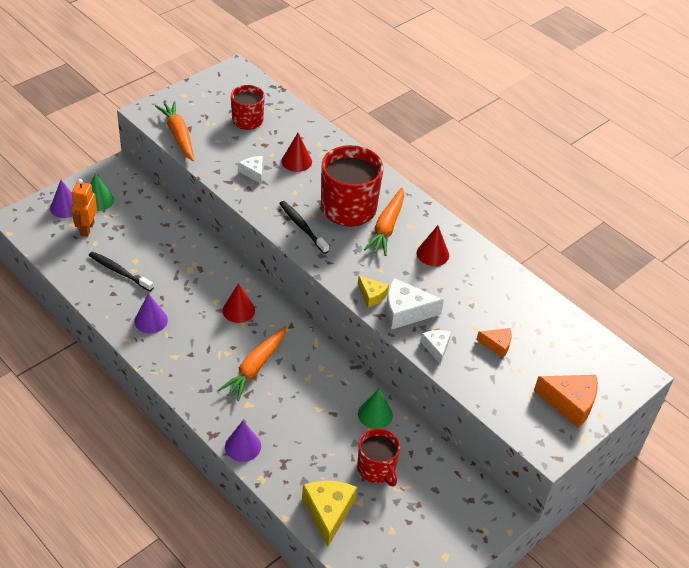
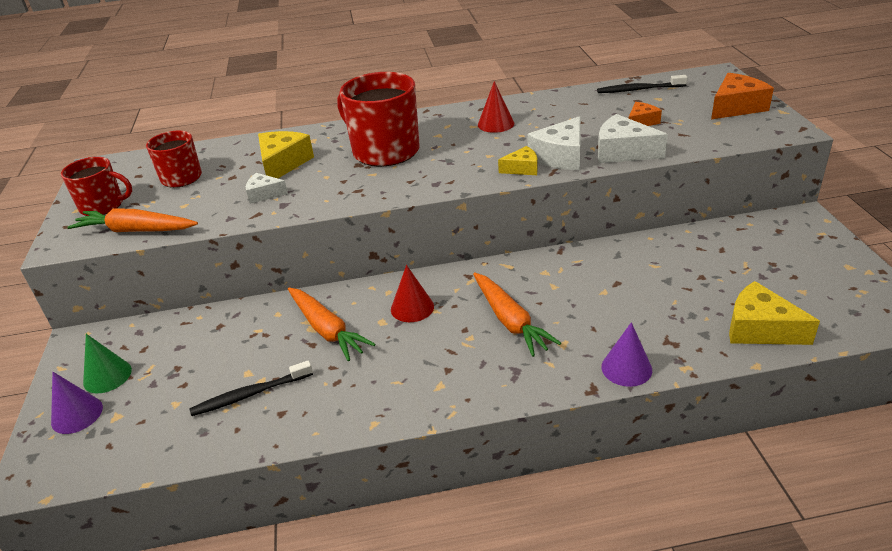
camera: 50 degrees left, 10 degrees down
(87, 228) = (141, 404): orange robot -> none
(151, 320) = (361, 389): purple cone -> none
(296, 161) = (283, 164): red cone -> yellow cheese
(302, 227) = (382, 184): black toothbrush -> black toothbrush (639, 89)
(375, 414) = (635, 255): green cone -> none
(376, 469) = (711, 276): red mug -> red mug (103, 206)
(386, 227) = (436, 138): orange carrot -> orange carrot (327, 330)
(436, 347) = (623, 152): white cheese -> white cheese, size x1.71

